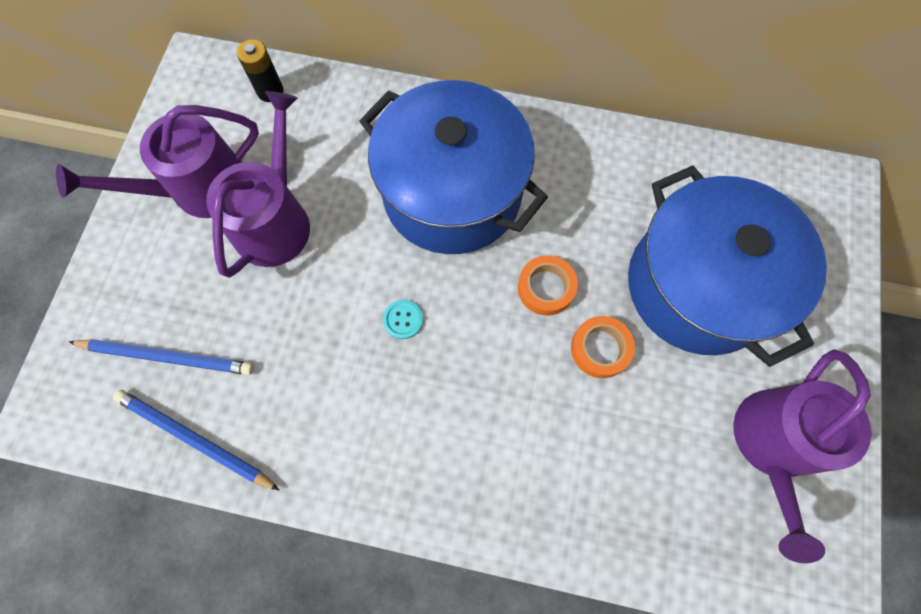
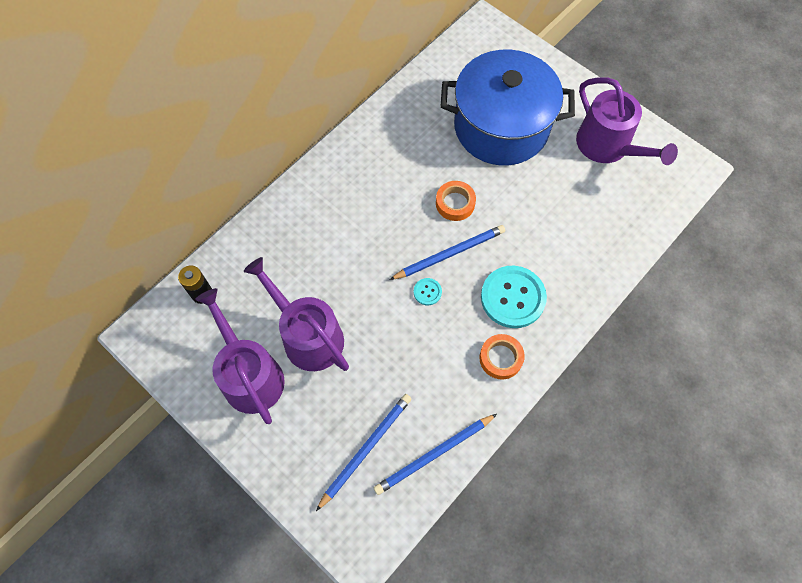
camera: 60 degrees left, 5 degrees down
(199, 189) = (250, 375): purple watering can -> purple watering can turned 150 degrees clockwise
(452, 193) = (359, 221): blue pot -> none
(455, 429) = (513, 297): none -> turquoise button
(471, 318) = (449, 253): none -> blue pencil
(600, 349) = (509, 196): orange tape -> orange tape (500, 358)

